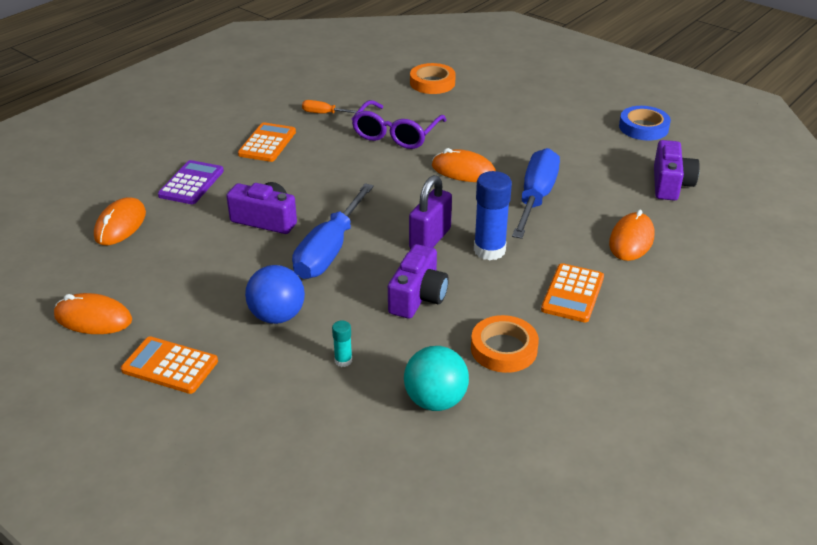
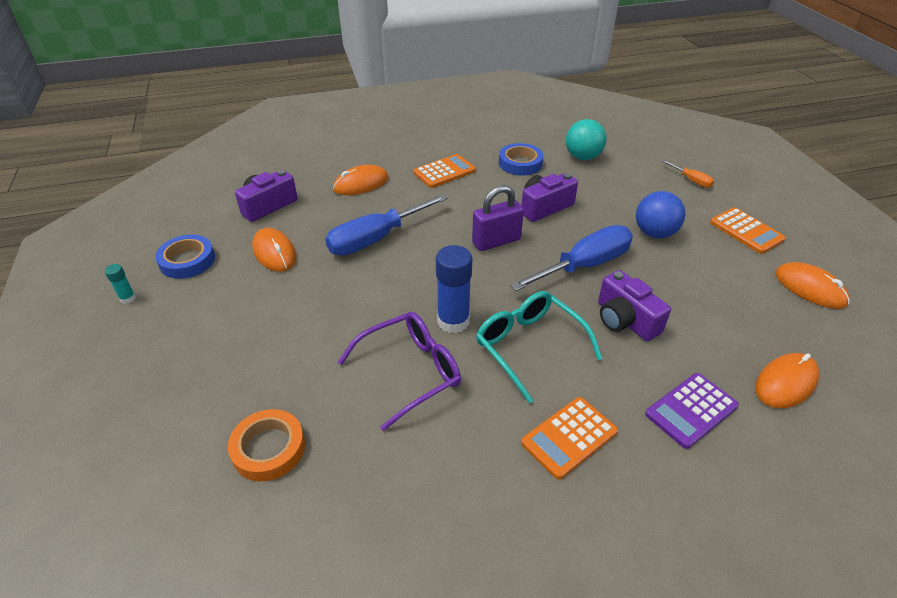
camera: 145 degrees left, 5 degrees up
(324, 113) = (460, 461): orange screwdriver -> orange screwdriver (691, 180)
(329, 175) = (529, 346): none -> turquoise glasses
(343, 361) = (623, 192): turquoise glue stick -> turquoise glue stick (127, 298)
(463, 170) = (398, 291): orange mouse -> orange mouse (274, 252)
(489, 250) = (462, 216): blue glue stick -> blue glue stick (453, 321)
(504, 349) = (520, 163): orange tape -> blue tape

